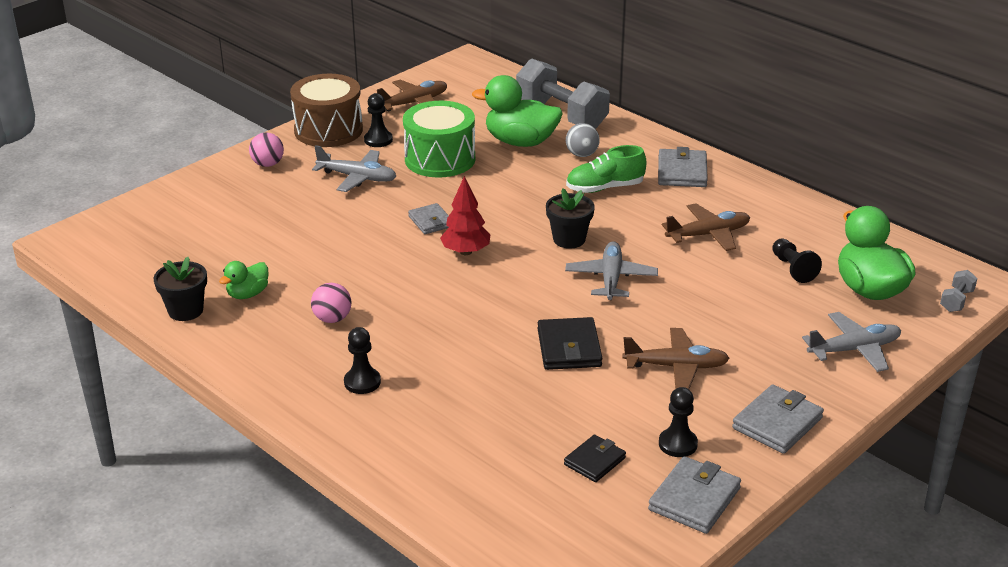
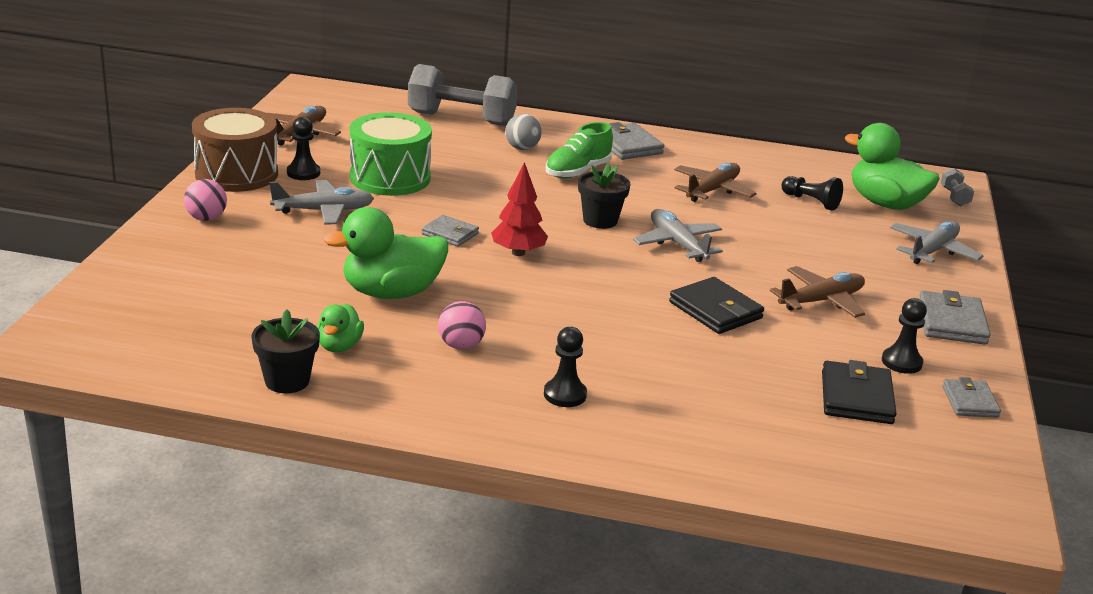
camera: 35 degrees left, 5 degrees down
(520, 142) = (451, 148): green duck -> green duck (391, 293)
(594, 461) = (856, 397): black wallet -> black wallet, size x1.53
(694, 499) = (970, 402): grey wallet -> grey wallet, size x0.65

